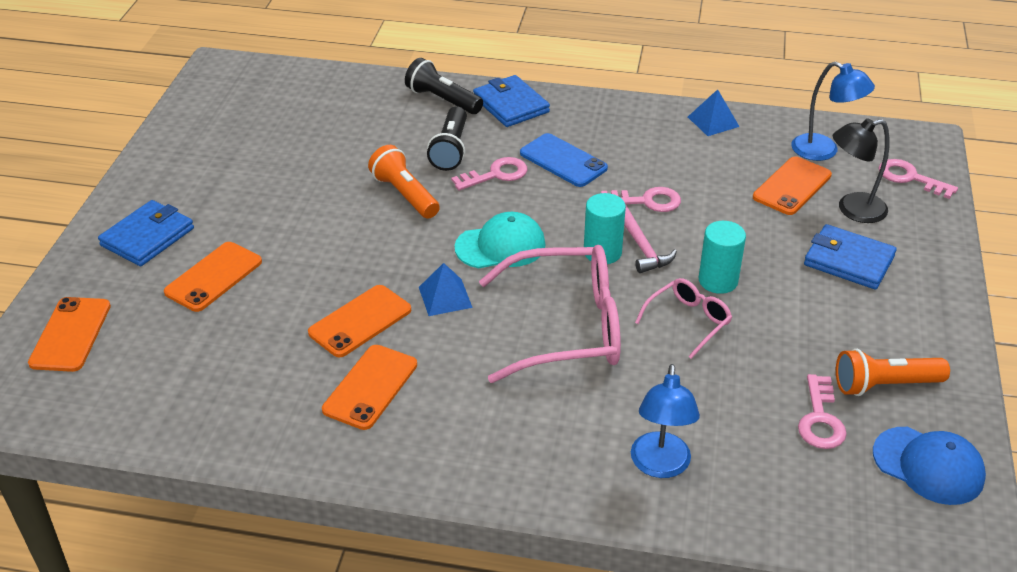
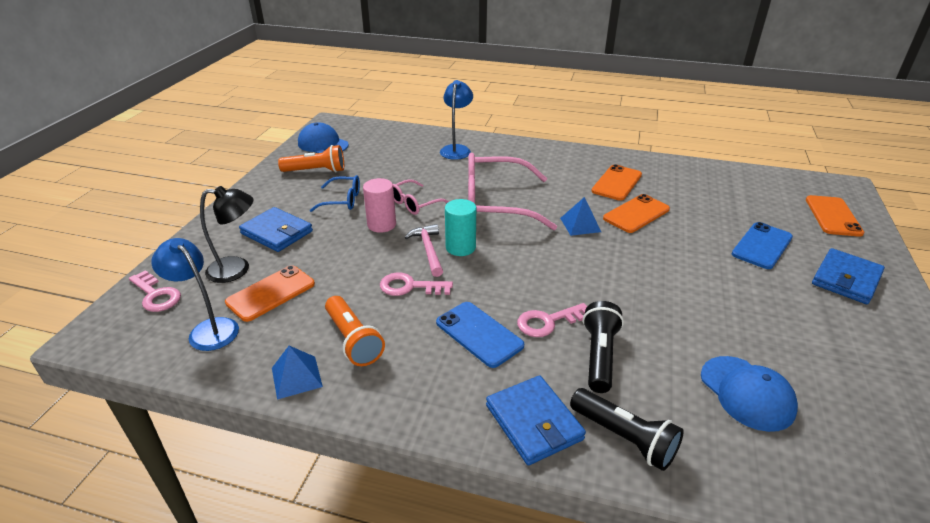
camera: 175 degrees left, 5 degrees down
(213, 277) = (762, 246): orange phone -> blue phone
(332, 130) = (747, 393): none -> blue cap
(405, 194) = (634, 306): orange flashlight -> orange flashlight (353, 340)
(501, 246) = (541, 256): turquoise cap -> none
(718, 281) = (381, 225): turquoise cylinder -> pink cylinder
(797, 321) = (343, 200): none -> blue glasses
(820, 419) = (363, 160): pink key -> none

